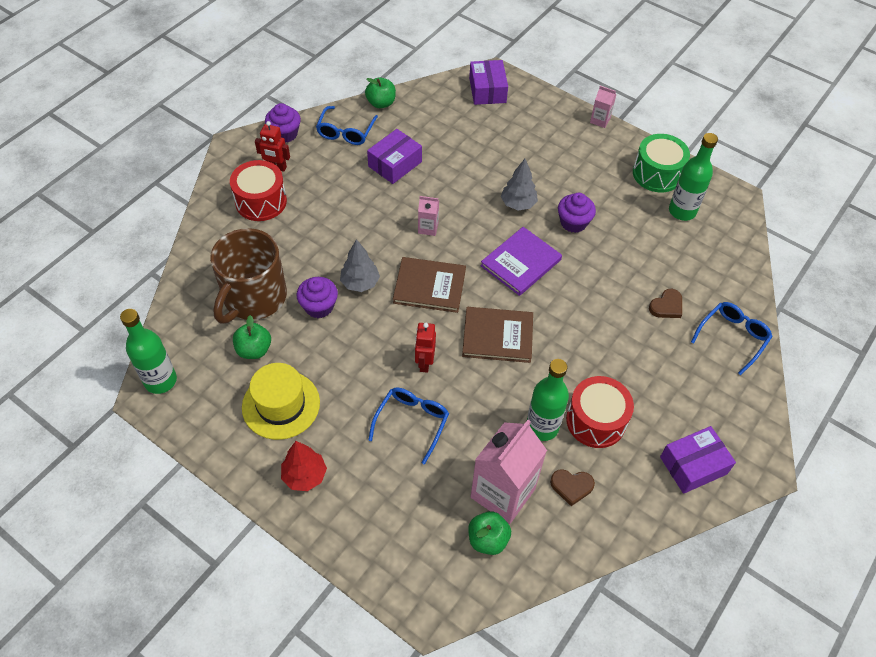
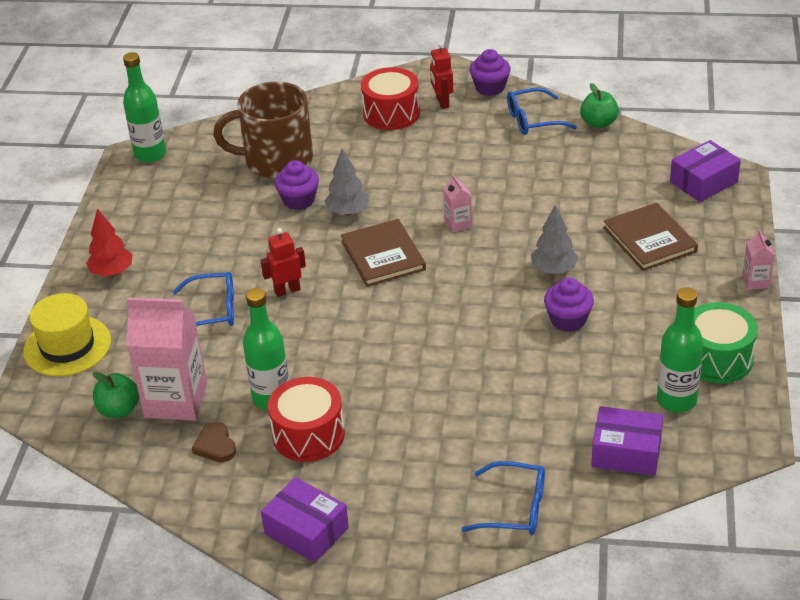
camera: 65 degrees right, 15 degrees down
(254, 350) = (220, 186): green apple -> none
(281, 405) = (174, 227): yellow hat -> yellow hat (67, 346)
(395, 164) = (522, 167): purple box -> purple box (626, 452)
(497, 336) = (359, 325): brown book -> brown book (649, 239)
(521, 263) = (472, 304): purple book -> none
(666, 306) = (513, 436): brown heart -> none

